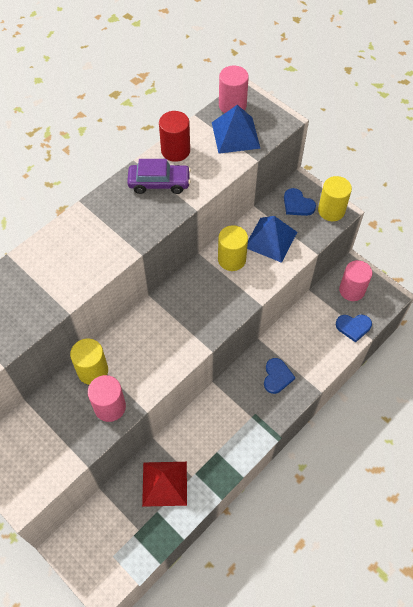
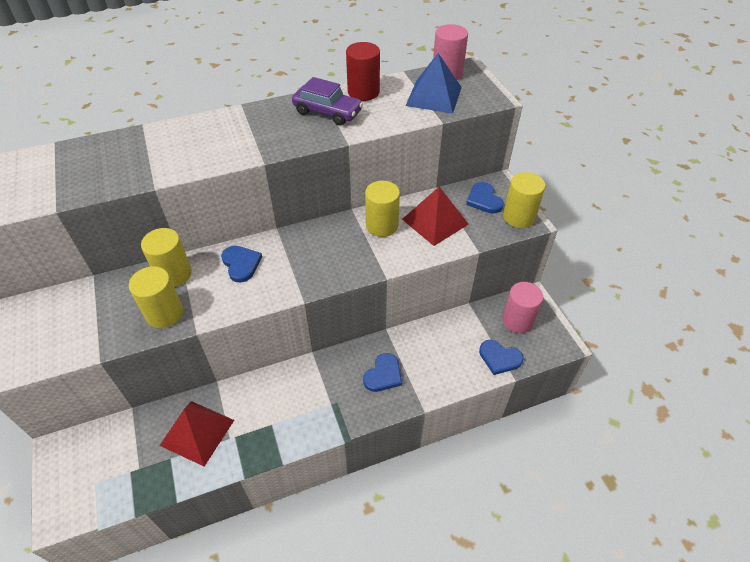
camera: 25 degrees right, 10 degrees down
(110, 407) = (164, 313): pink cylinder -> yellow cylinder
(141, 339) = (241, 264): none -> blue heart
(270, 239) = (435, 221): blue pyramid -> red pyramid

